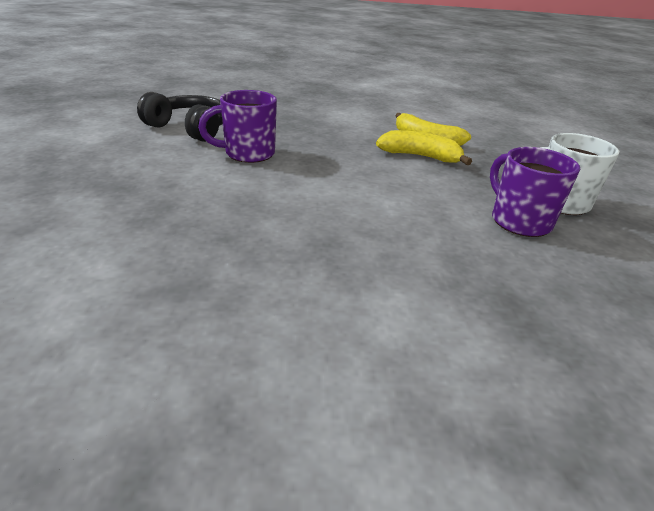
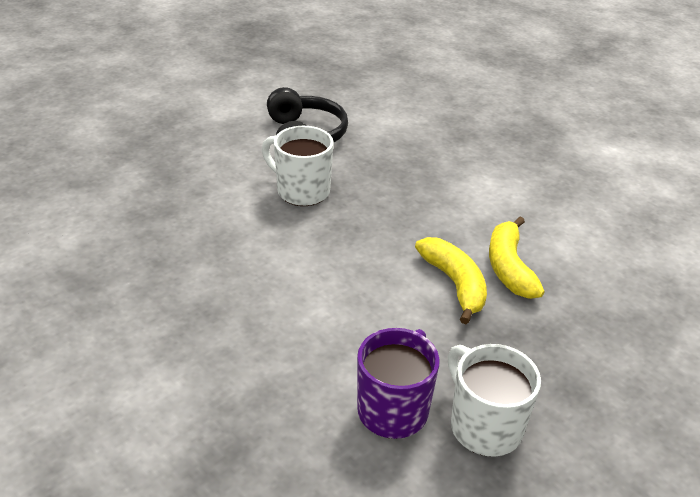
camera: 50 degrees right, 5 degrees up
(248, 154) = (301, 191): purple mug -> white mug

